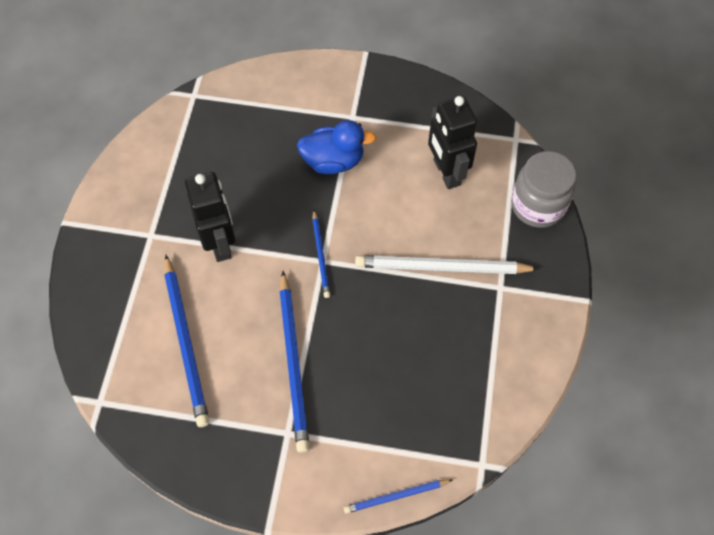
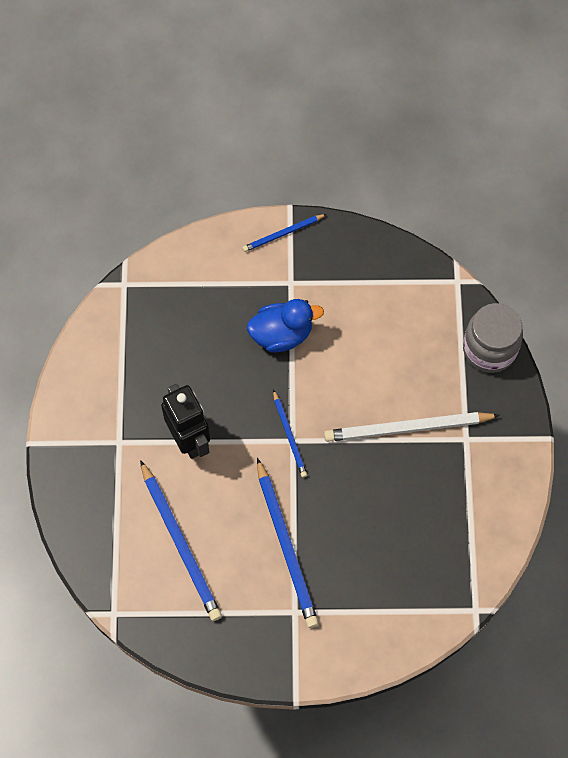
camera: 10 degrees left, 5 degrees up
(396, 496) = (404, 652): blue pencil -> blue pencil (283, 234)
(446, 173) = (395, 329): black robot -> none

